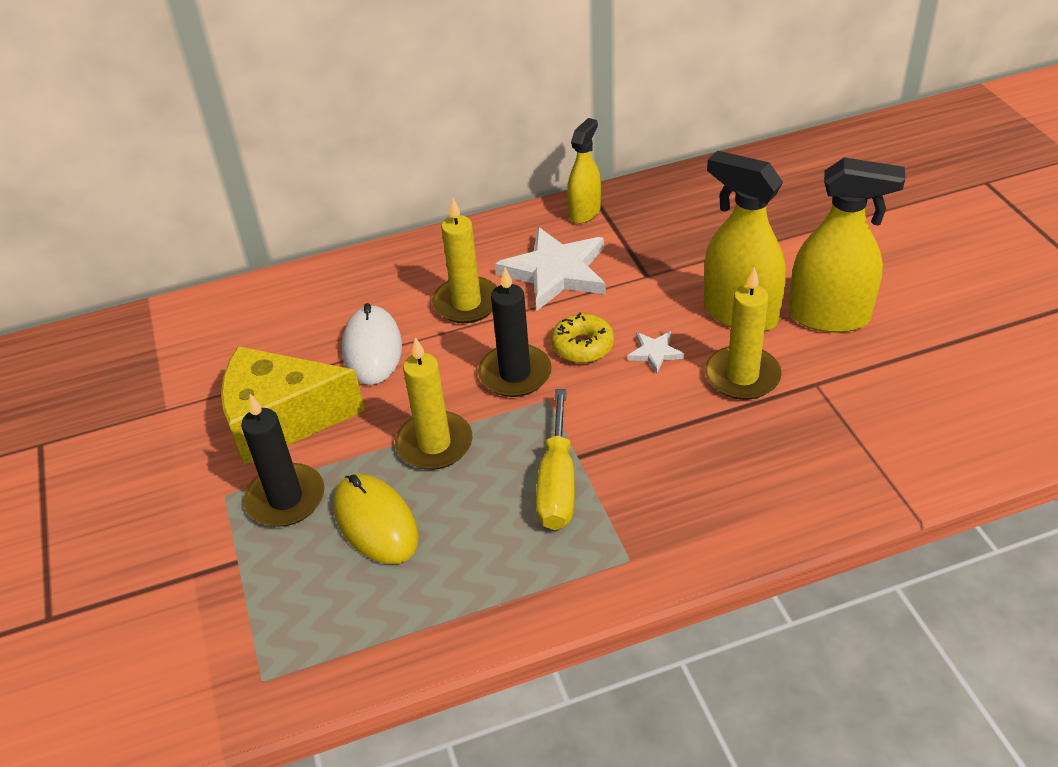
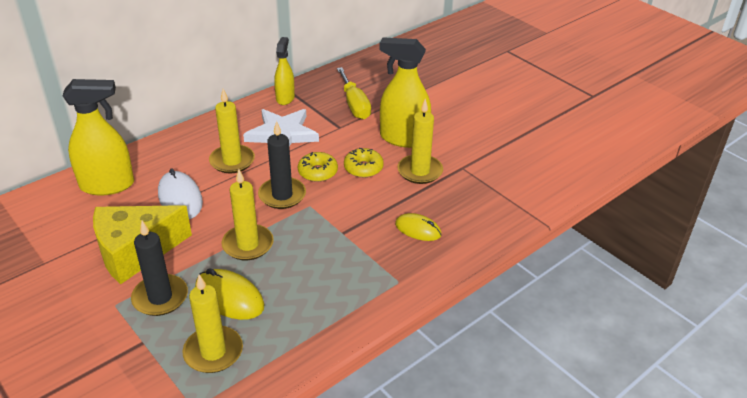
camera: 25 degrees left, 5 degrees down
(320, 602) = (213, 352): none -> yellow candle
(557, 483) = (336, 250): yellow screwdriver -> yellow screwdriver (354, 105)
(655, 353) = (363, 168): white star -> yellow donut
(697, 477) = (418, 229): none -> yellow mouse
(829, 316) = (454, 132): yellow spray bottle -> yellow spray bottle (107, 185)

